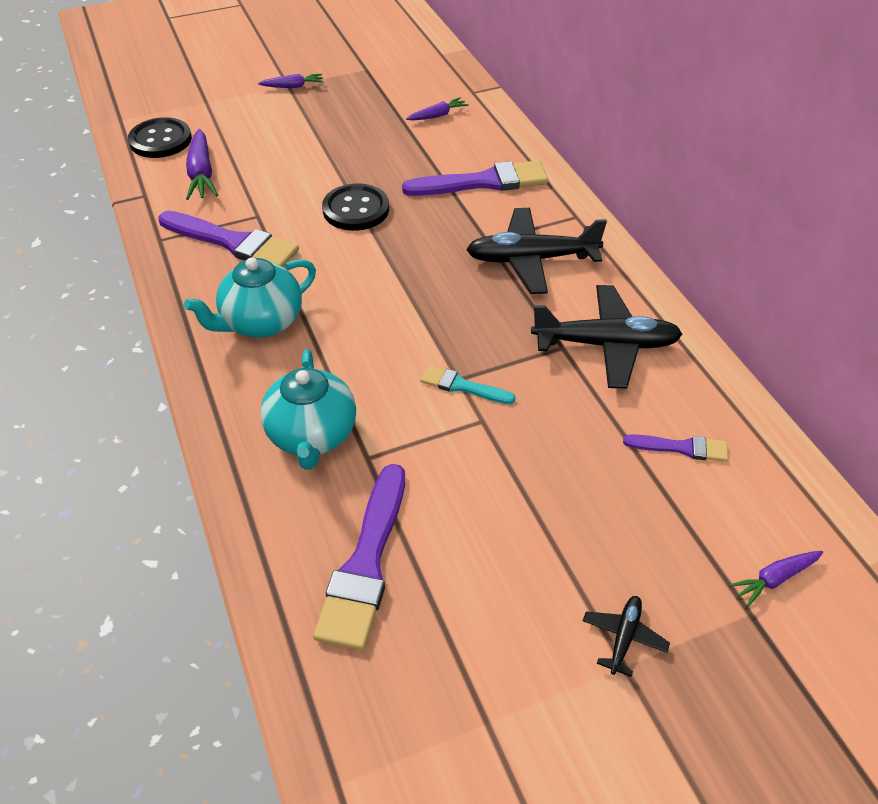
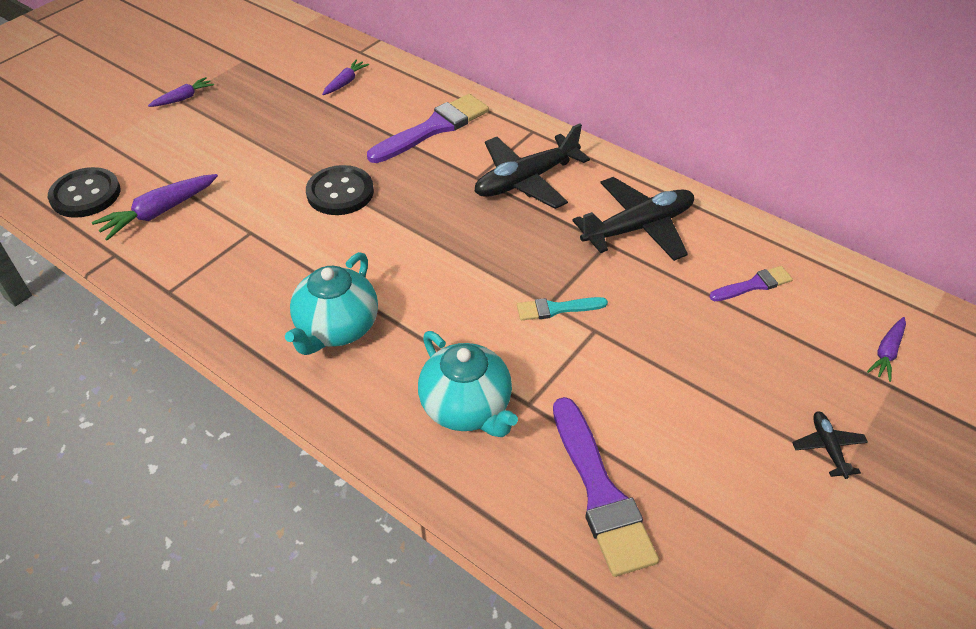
camera: 30 degrees left, 0 degrees up
(202, 174) = (159, 212): purple carrot -> purple carrot turned 90 degrees clockwise
(233, 243) = (247, 266): purple brush -> none

